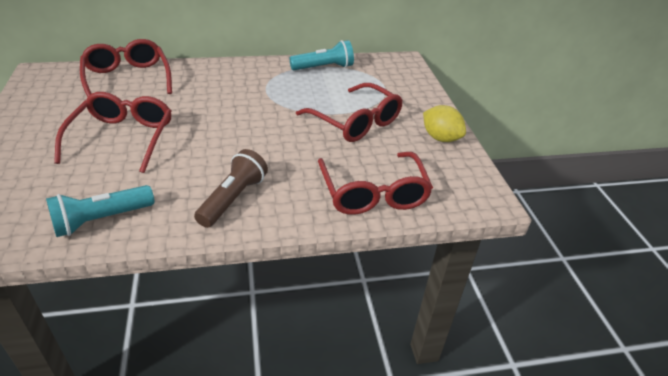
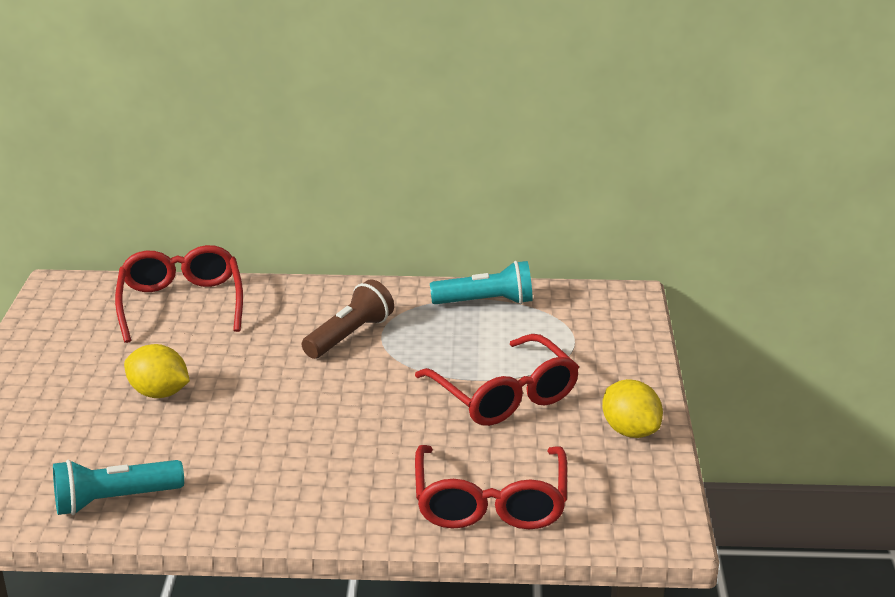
camera: 15 degrees right, 10 degrees down
(122, 138) = (159, 393): red glasses -> yellow lemon
(233, 198) = (290, 490): brown flashlight -> brown flashlight (350, 336)

